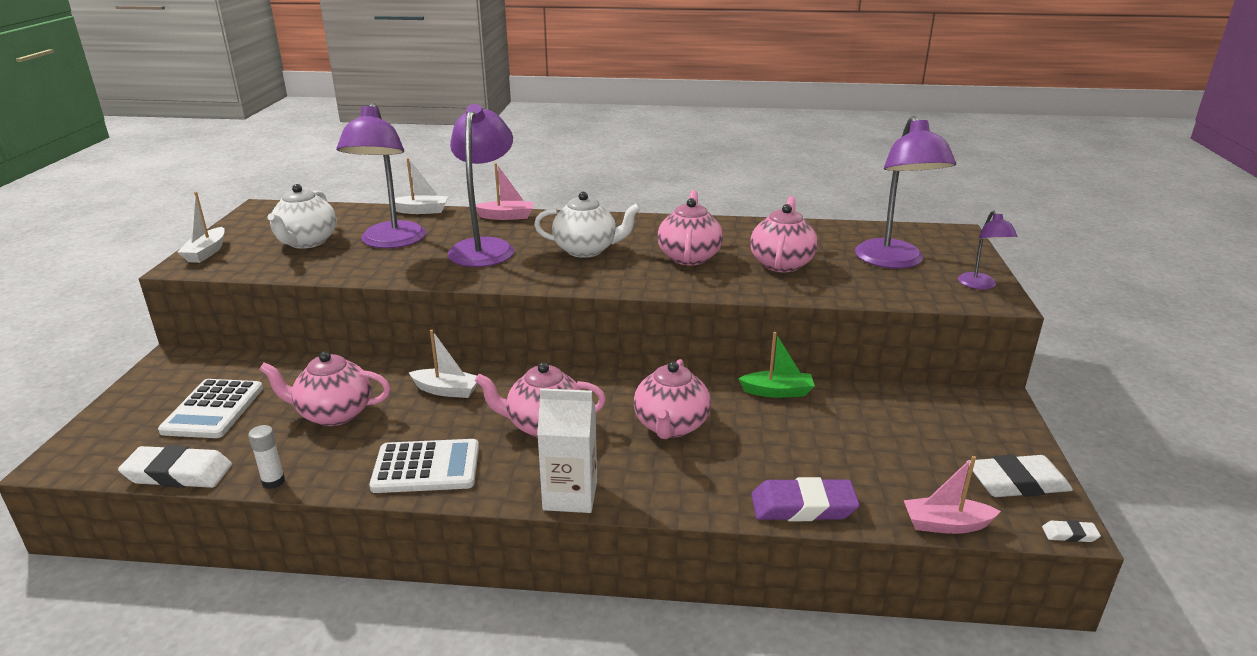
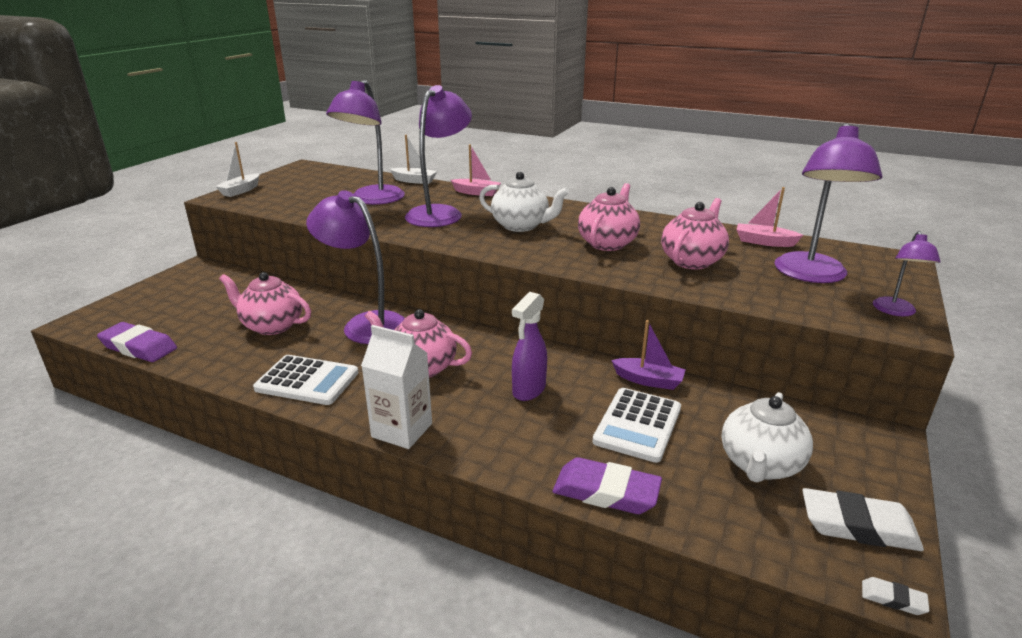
camera: 20 degrees right, 0 degrees up
(178, 473) = (139, 347): white eraser -> purple eraser
(213, 410) = (195, 307): white calculator -> white calculator (638, 425)
(273, 482) = (194, 367): white glue stick -> none
(306, 242) = (313, 192): white teapot -> white teapot (760, 465)
(446, 390) = (365, 324): white boat -> purple lamp
(671, 426) = (528, 390): pink teapot -> purple spray bottle
(777, 392) = (648, 380): green boat -> purple boat
(946, 524) = (748, 549): pink boat -> pink boat (764, 242)

